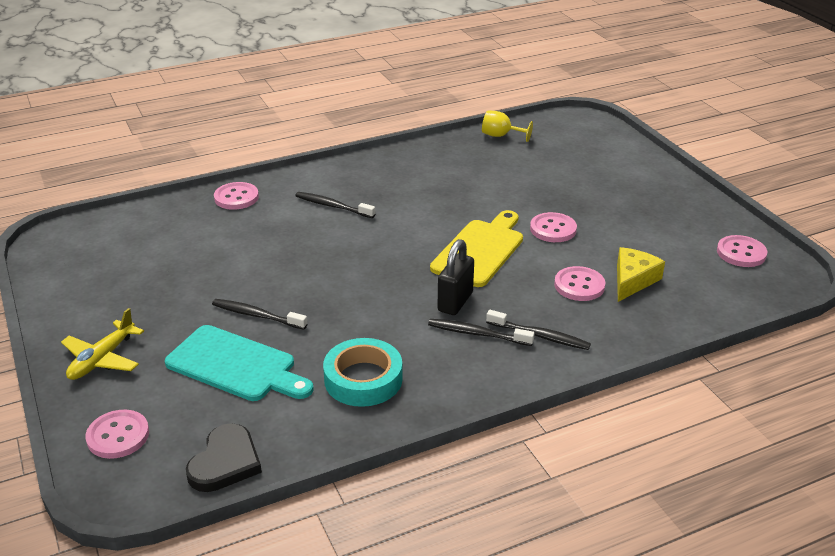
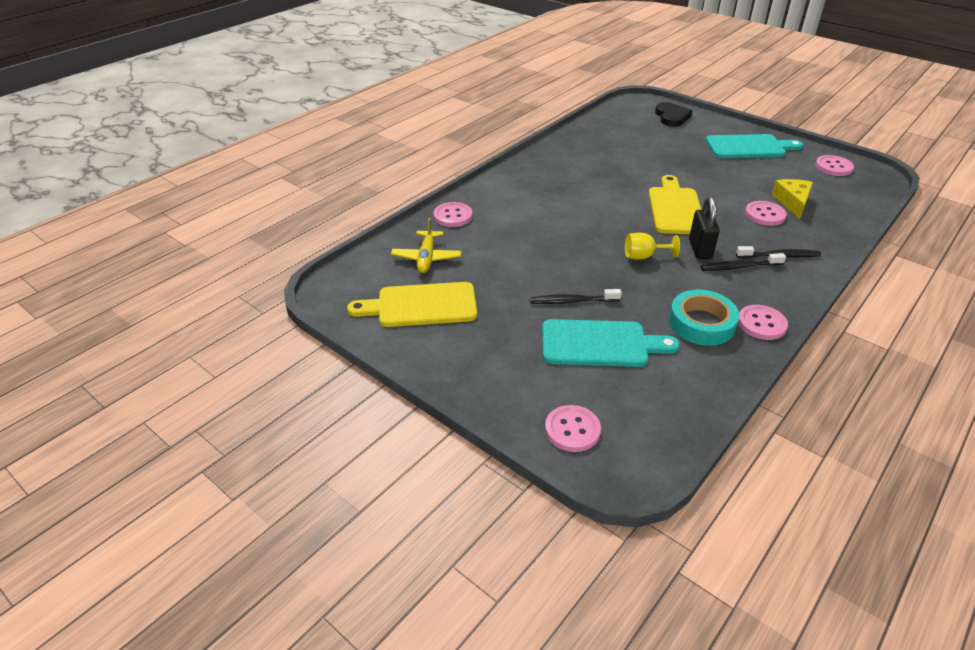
camera: 25 degrees left, 5 degrees up
(102, 359) = (489, 374): yellow plane -> yellow plane (426, 258)
(113, 276) = (421, 305): none -> yellow cutting board
(225, 462) = (676, 419): black heart -> black heart (672, 117)
(333, 206) = (535, 204): black toothbrush -> none
(500, 136) = (598, 125): yellow goblet -> yellow goblet (643, 256)
(553, 229) = (705, 181): pink button -> pink button (761, 324)
(657, 203) = (749, 147): none -> turquoise cutting board

